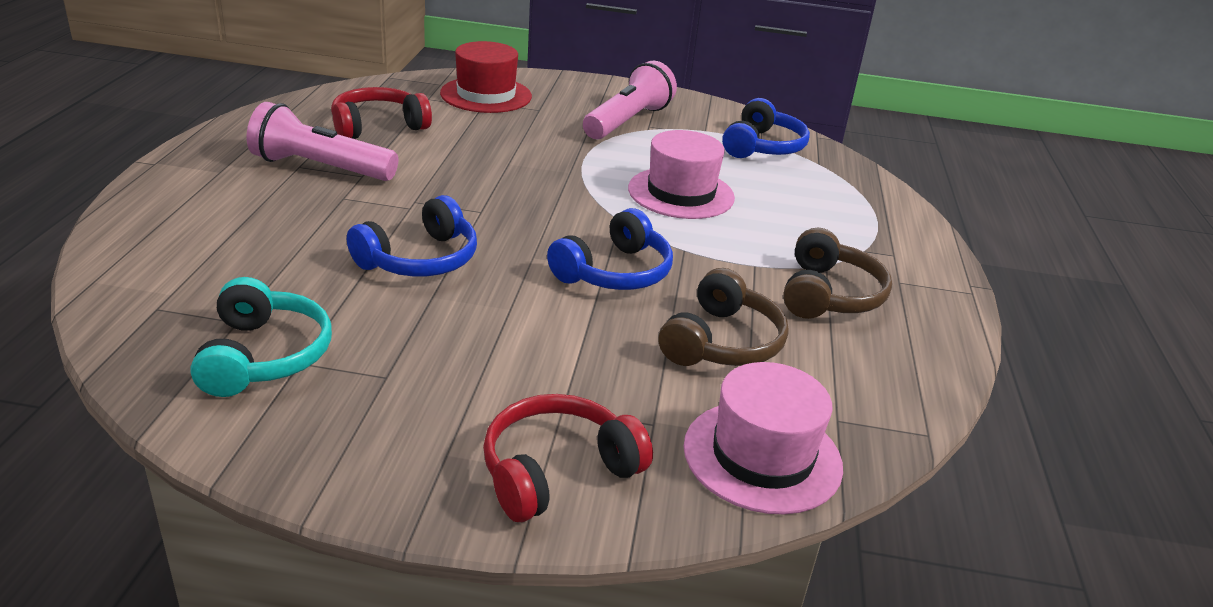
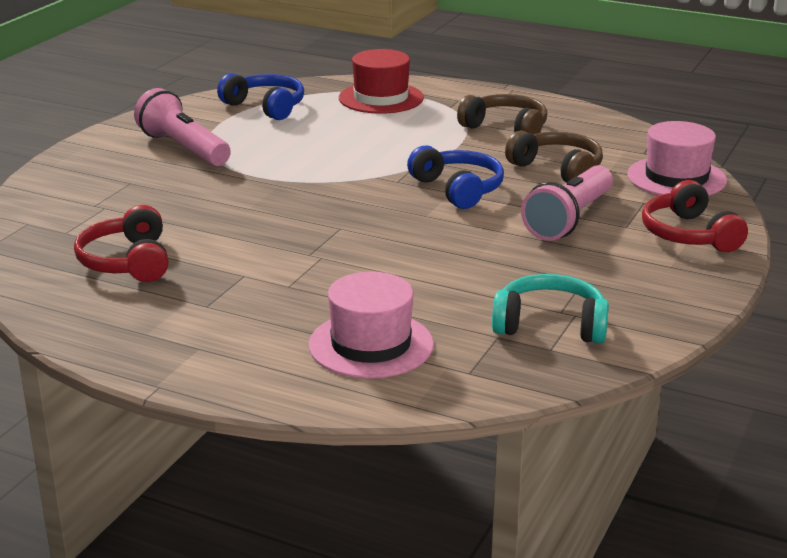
camera: 70 degrees left, 5 degrees down
(320, 168) = (217, 294): pink flashlight -> pink flashlight (569, 219)
(420, 259) = (418, 258): blue headphones -> none
(486, 95) = (76, 203): red hat -> red hat (381, 98)
(681, 193) = (338, 149): pink hat -> pink hat (371, 345)

